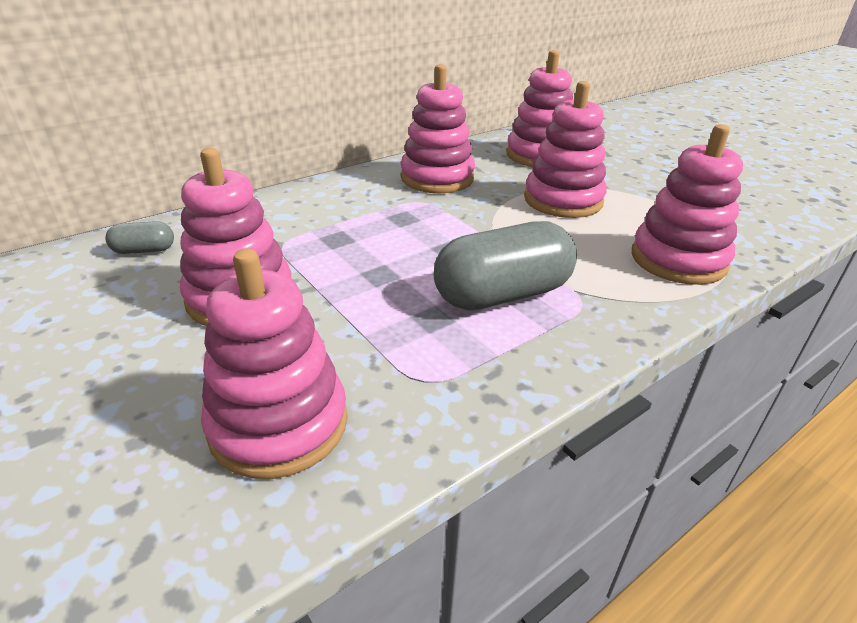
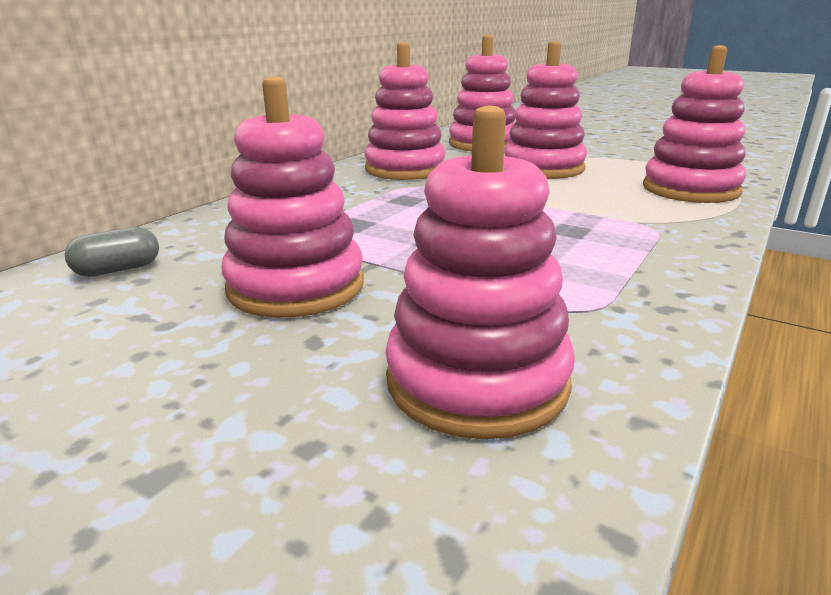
camera: 20 degrees left, 10 degrees down
(502, 294) = (575, 235): grey capsule -> none

